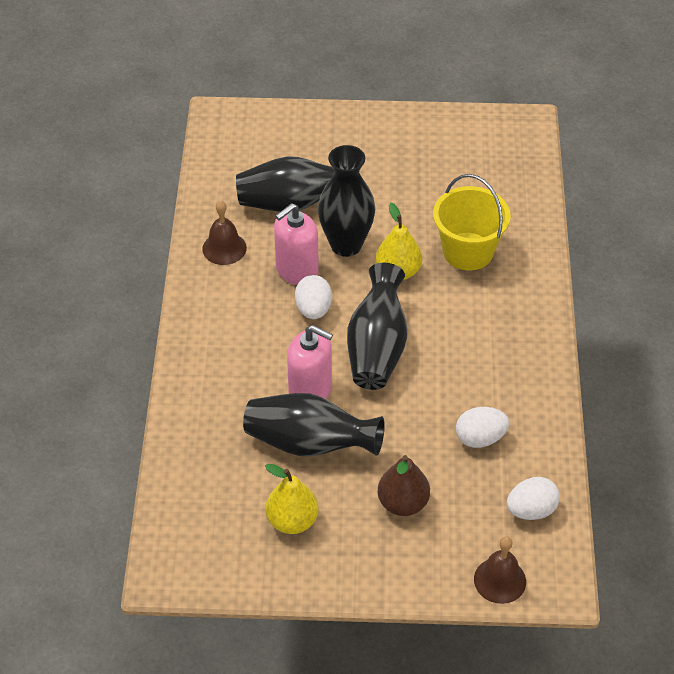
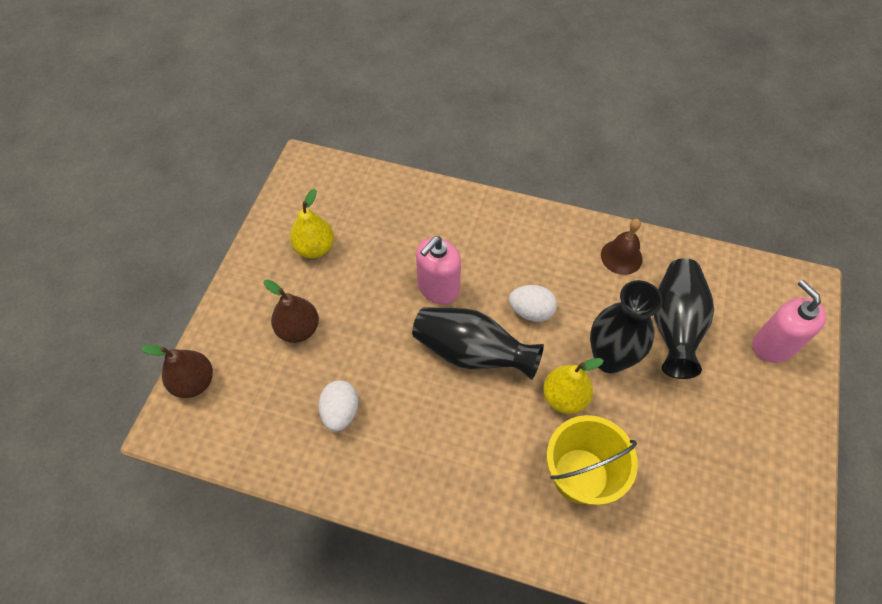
camera: 105 degrees right, 10 degrees up
(296, 270) = (583, 308): pink soap dispenser -> pink soap dispenser (773, 345)
(309, 443) = (383, 275): black vase -> none
(500, 580) = (194, 382): brown bell -> brown pear
(531, 510) = (248, 431): white egg -> none

